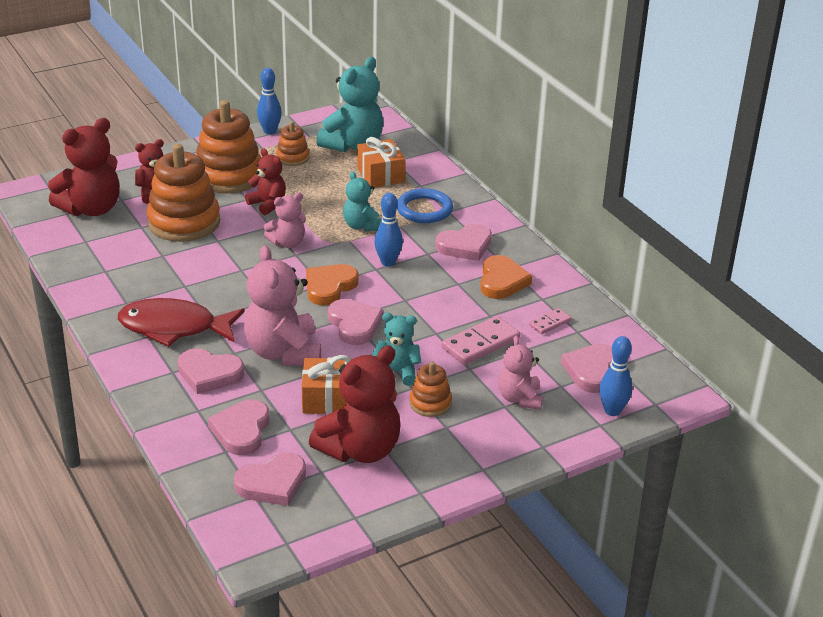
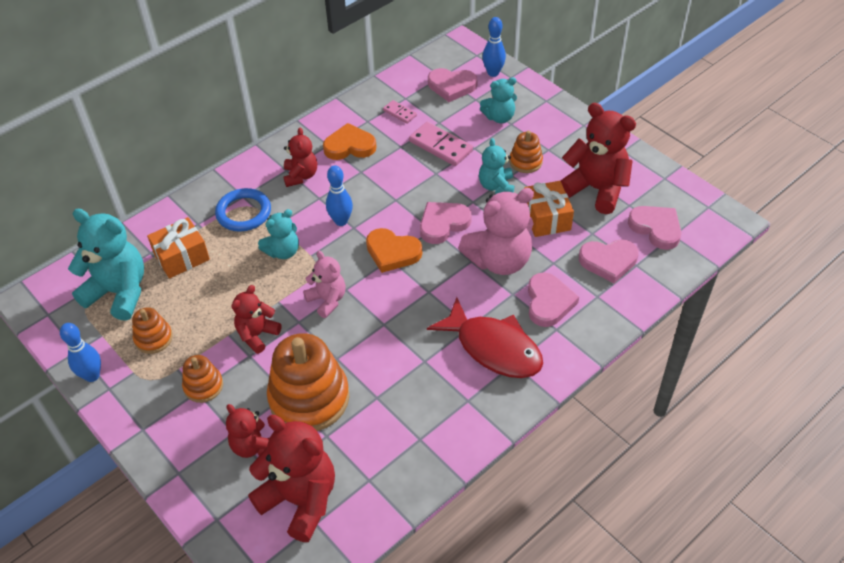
camera: 100 degrees left, 15 degrees up
(174, 327) = (493, 348): red fish -> red fish turned 45 degrees counterclockwise
(229, 176) = (203, 386): orange stacking toy -> orange stacking toy, size x0.50
(465, 246) = (301, 176): pink heart -> red teddy bear
(519, 398) = (499, 117): pink teddy bear -> turquoise teddy bear

